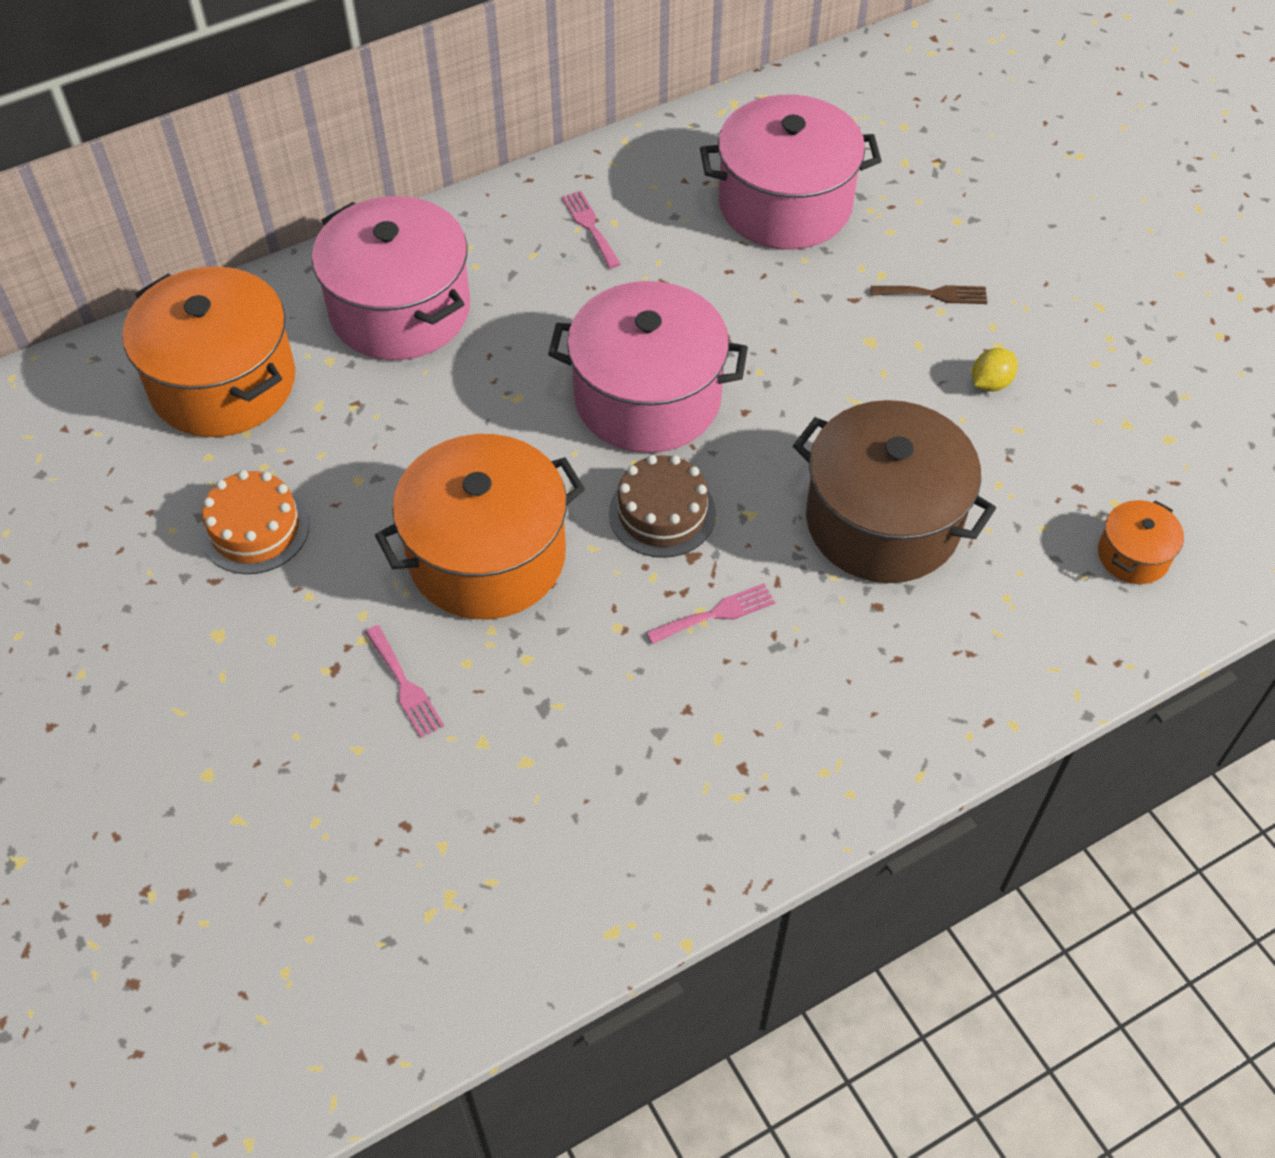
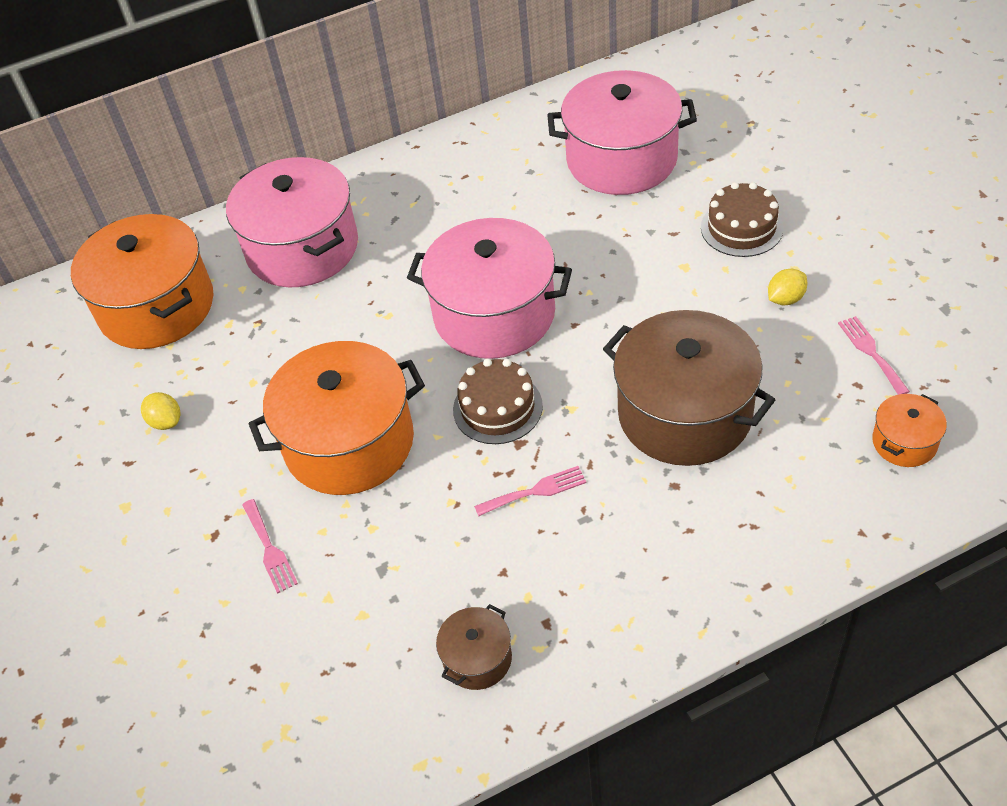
camera: 10 degrees right, 5 degrees down
(255, 529) = (166, 421): orange cake -> yellow lemon
(590, 226) = (461, 181): pink fork -> pink fork (871, 352)
(666, 810) = (477, 658): none -> brown pot
(934, 294) = (741, 228): brown fork -> brown cake

